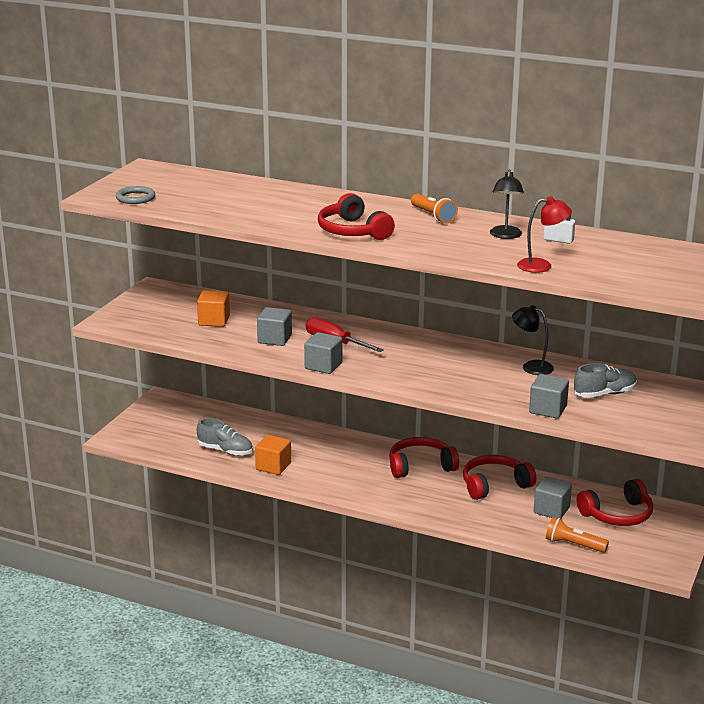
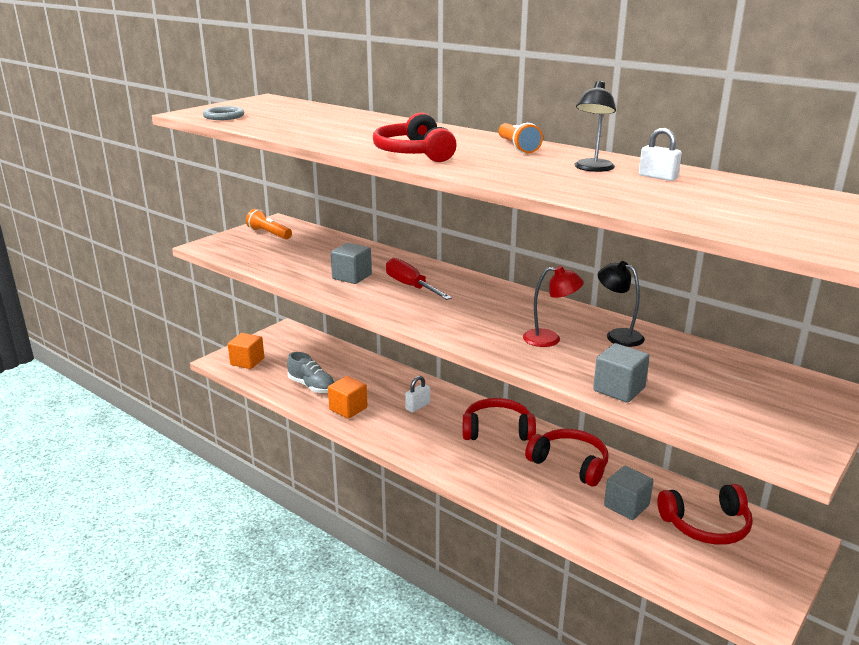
camera: 15 degrees right, 0 degrees up
(214, 321) = (306, 254): orange cube -> orange cube (247, 362)
(323, 366) = (383, 308): grey cube -> none
(338, 455) = (418, 406): none -> white padlock
(494, 485) = (570, 464): red headphones -> red headphones turned 45 degrees clockwise
(542, 266) = (622, 199): red lamp -> red lamp (550, 339)
(573, 545) = (641, 558): orange flashlight -> orange flashlight (269, 234)
(604, 394) = (700, 379): grey shoe -> none

